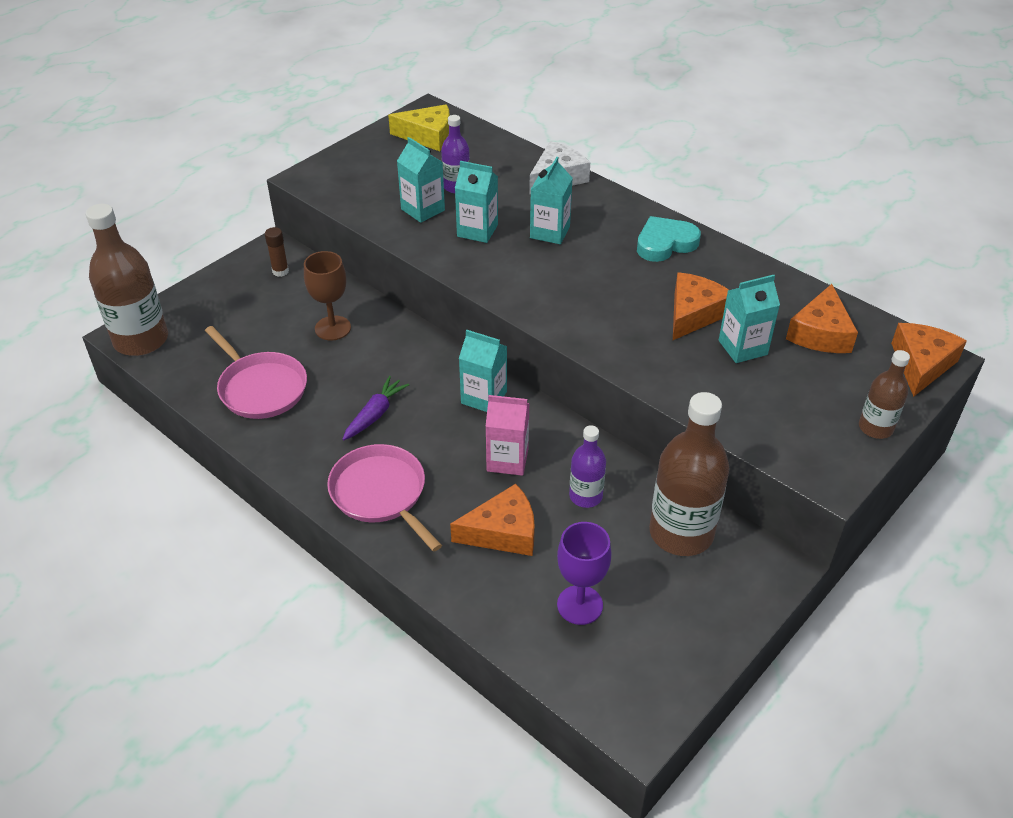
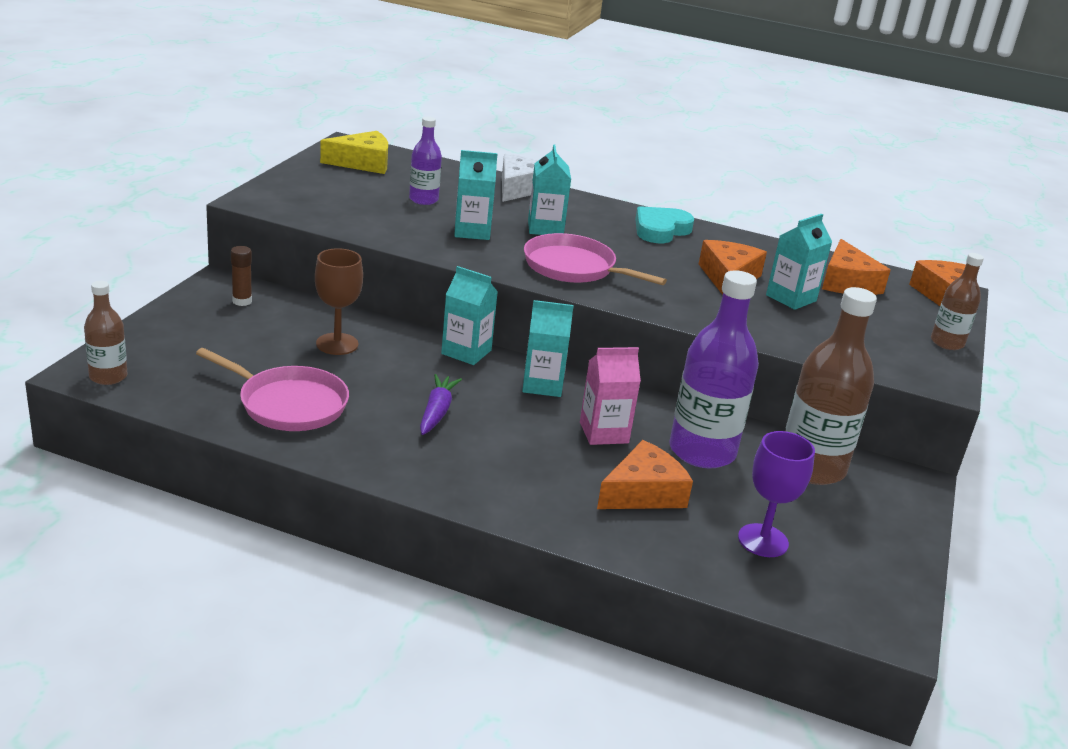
camera: 25 degrees left, 15 degrees down
(141, 340) = (108, 377): brown bottle -> brown bottle, size x0.53
(380, 493) = (491, 479): pink pan -> pink pan (573, 267)
(423, 210) = (402, 219): turquoise carton -> turquoise carton (466, 352)
(585, 496) = (702, 451): purple bottle -> purple bottle, size x1.87

